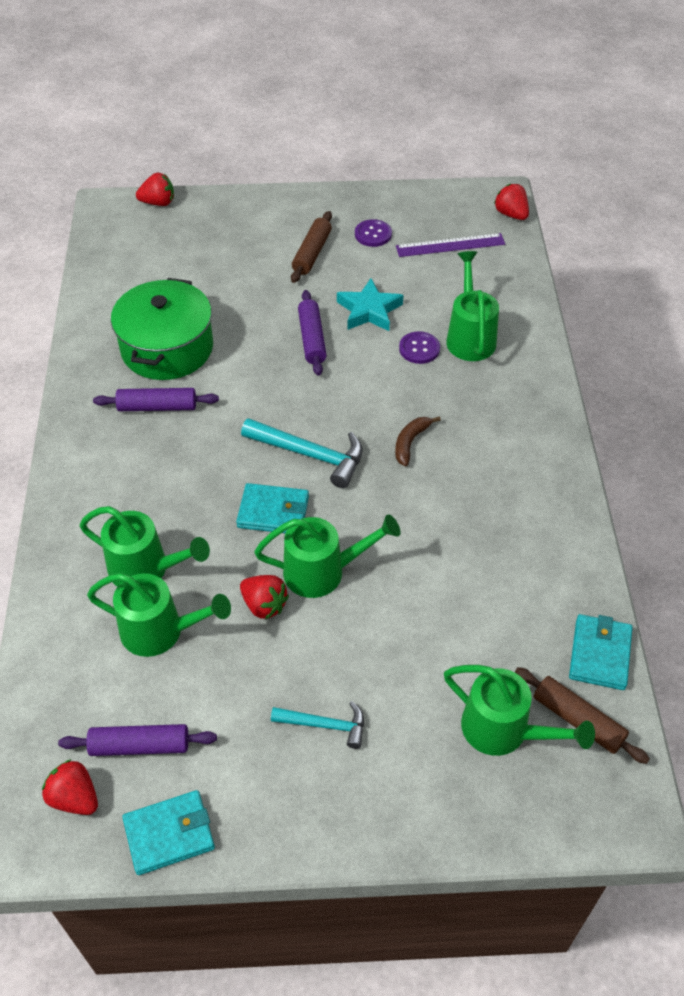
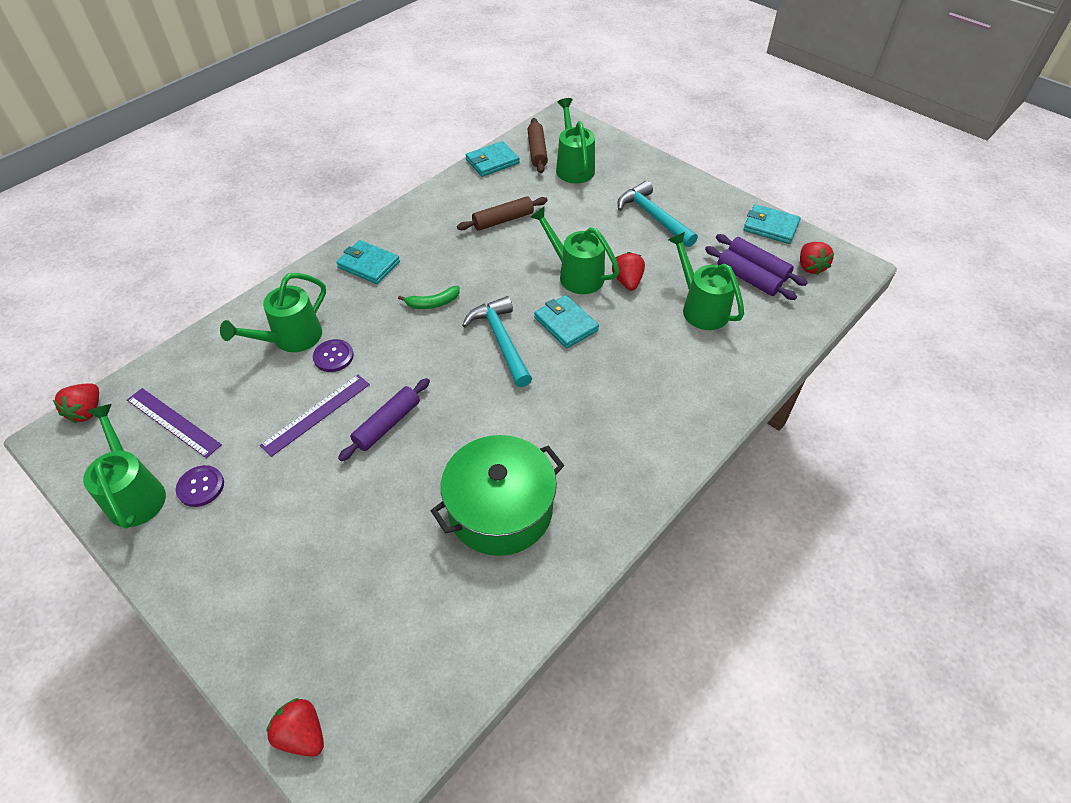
camera: 135 degrees left, 0 degrees up
(147, 569) = (679, 346): green watering can -> green watering can (135, 493)
(157, 407) = (563, 458): purple rolling pin -> purple rolling pin (747, 279)
(312, 253) = (271, 511): brown rolling pin -> brown rolling pin (503, 220)
(325, 725) = (653, 217): turquoise hammer -> turquoise hammer, size x1.60
(369, 310) = (316, 414): turquoise star -> purple ruler
(410, 443) = (433, 303): brown banana -> green banana
(516, 432) = (369, 265): none -> turquoise wallet

